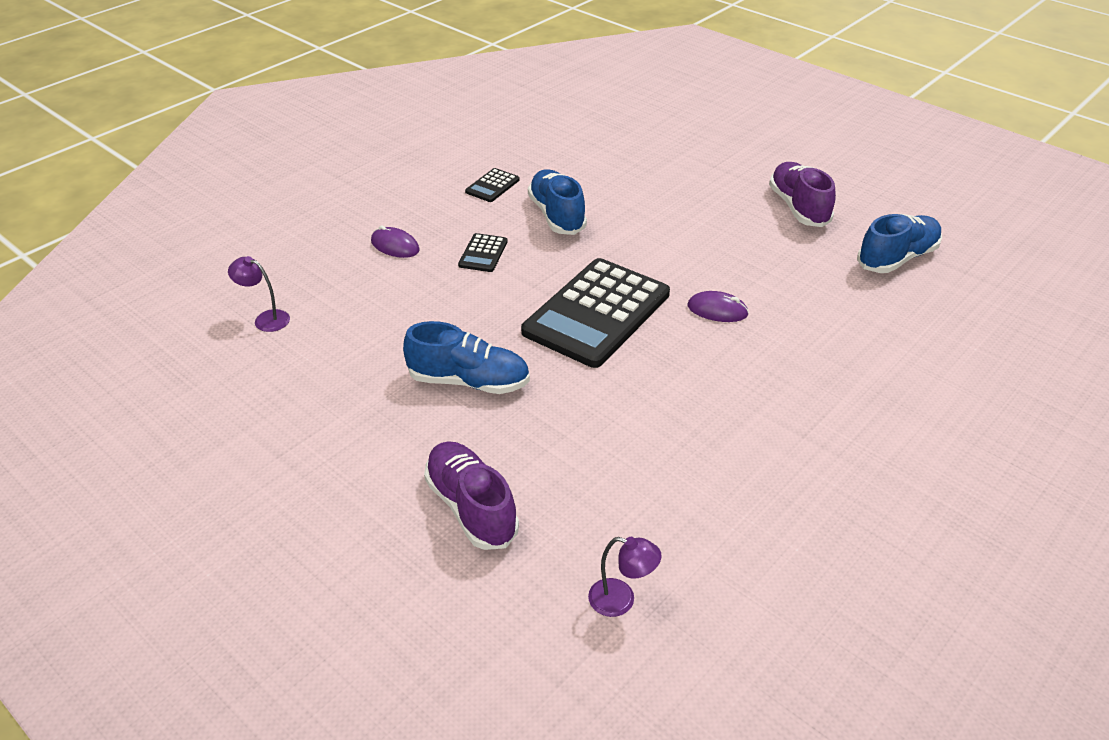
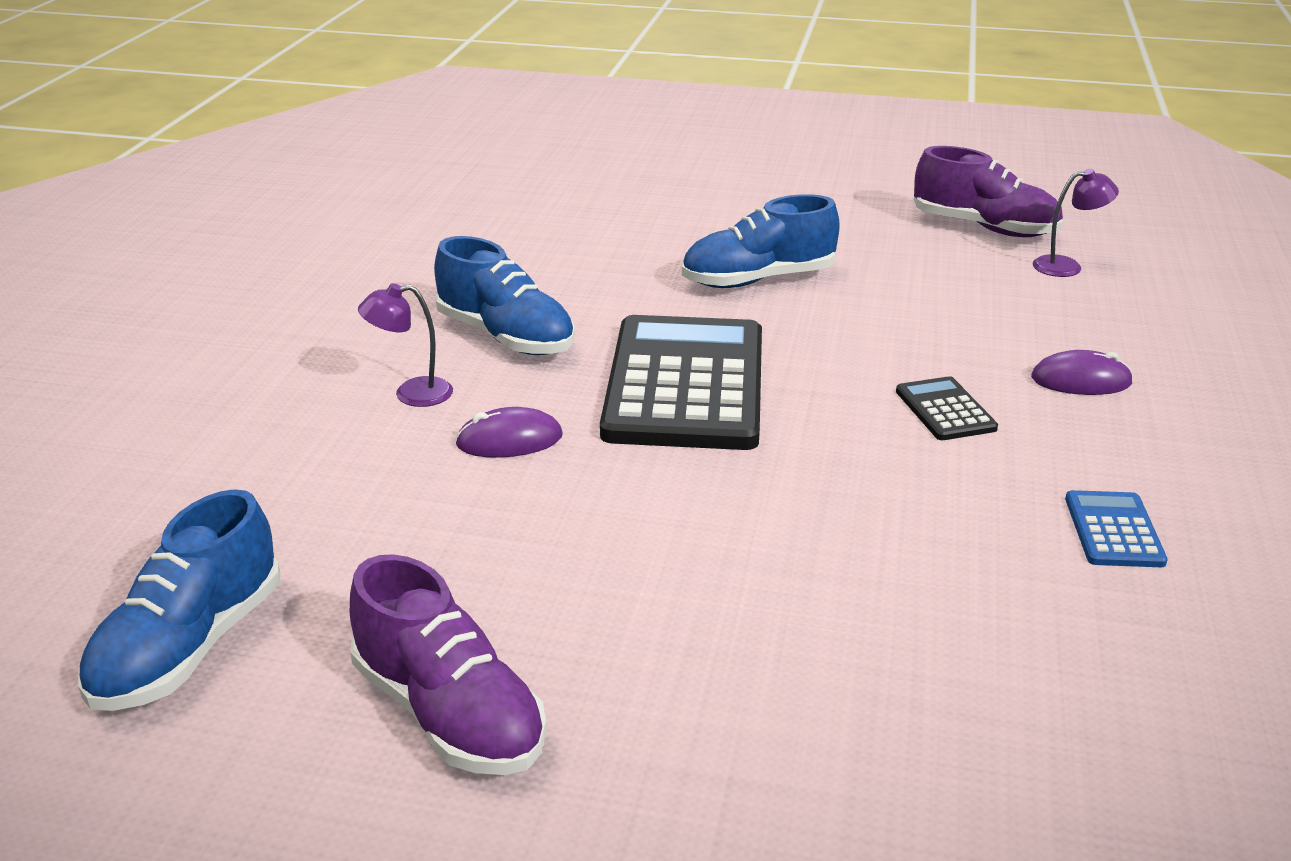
camera: 150 degrees right, 10 degrees down
(471, 507) = (639, 210): purple shoe -> purple shoe (984, 228)
(492, 186) = (1113, 530): black calculator -> blue calculator
(557, 215) = (922, 511): blue shoe -> blue shoe (506, 337)
(621, 600) = (456, 200): purple lamp -> purple lamp (411, 394)

